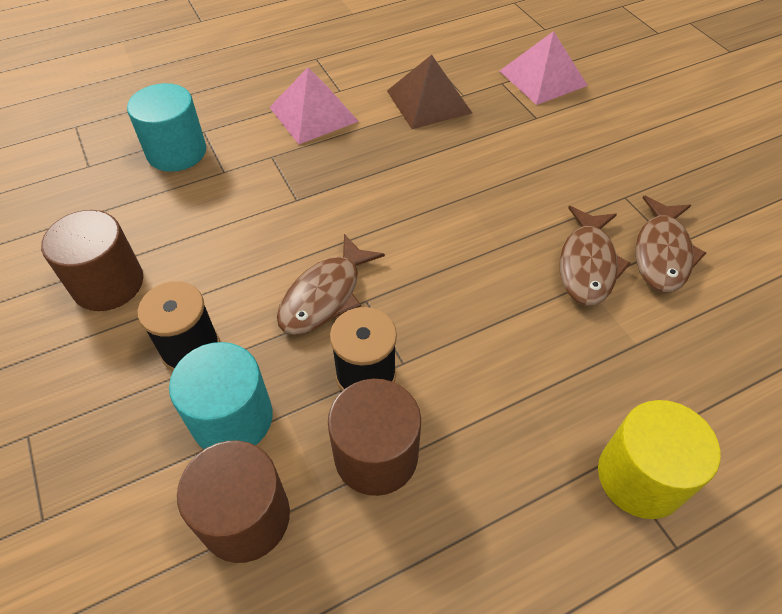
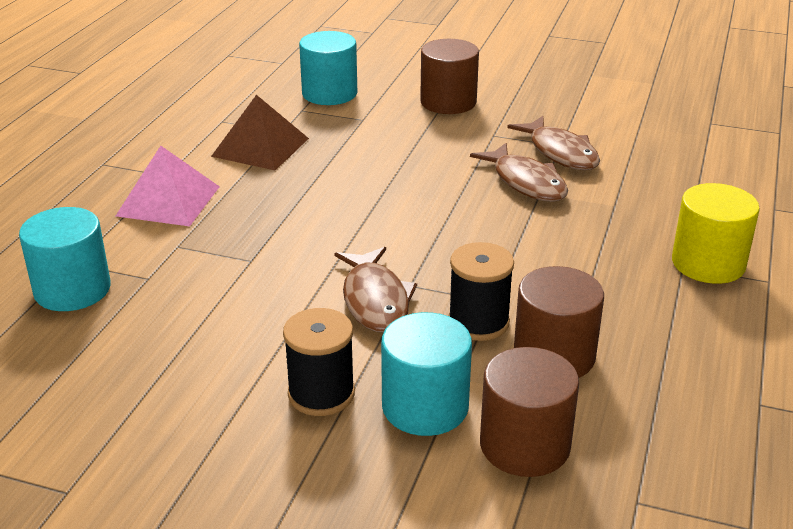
camera: 45 degrees left, 20 degrees down
(108, 283) = (168, 406): brown cylinder -> brown cylinder (448, 102)
(542, 78) = (329, 93): pink pyramid -> turquoise cylinder

